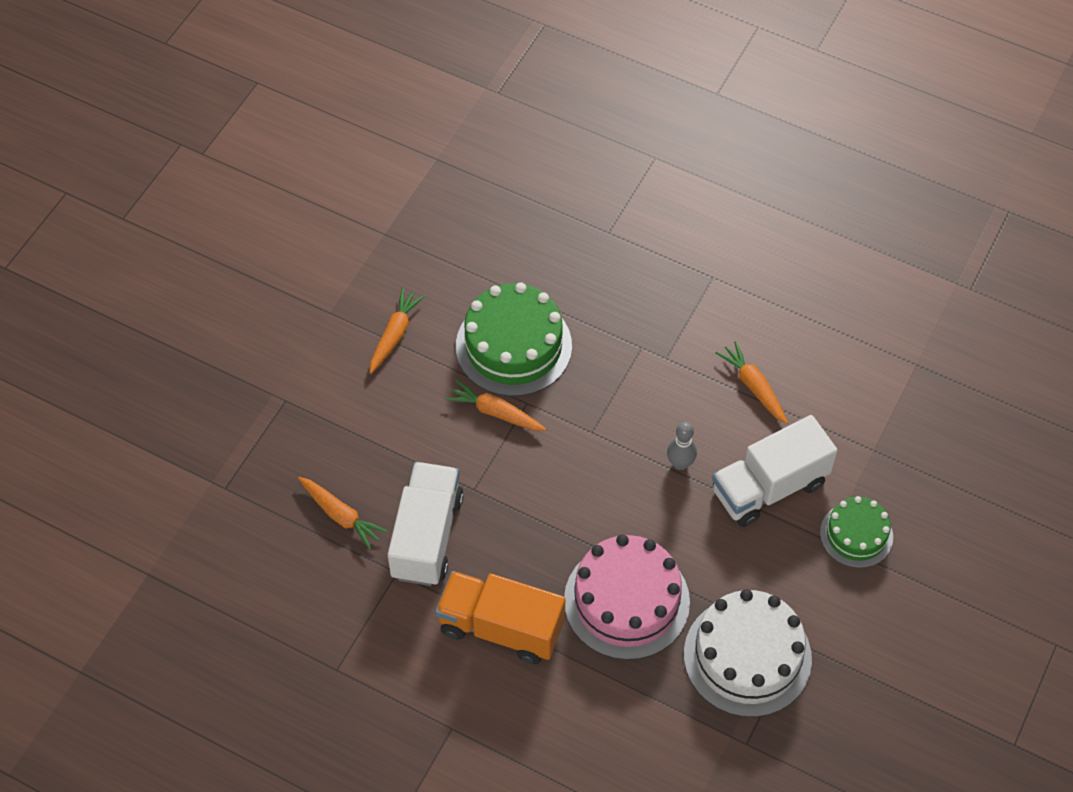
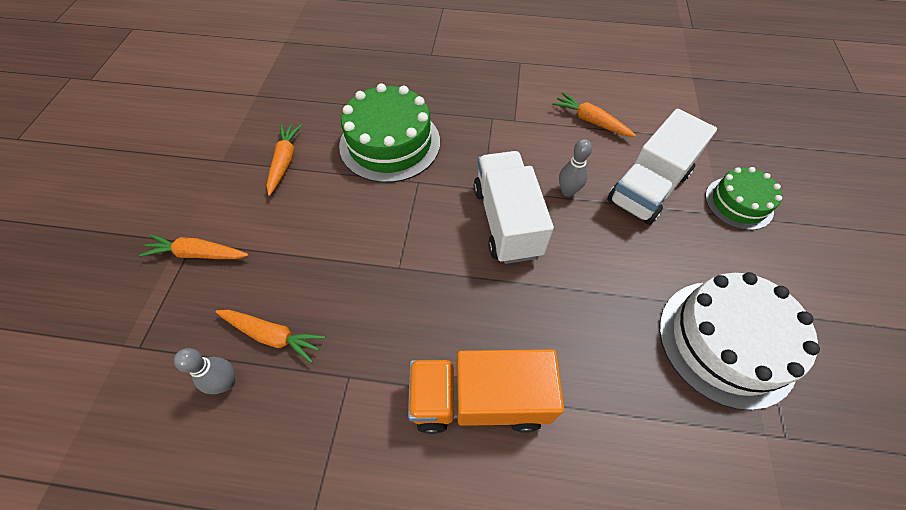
camera: 20 degrees left, 0 degrees up
(294, 543) = (226, 382): none -> grey bowling pin
(427, 536) = (368, 327): white truck -> white truck (507, 221)
(495, 412) = (394, 197): orange carrot -> orange carrot (198, 254)
(626, 601) = (587, 326): pink cake -> none

